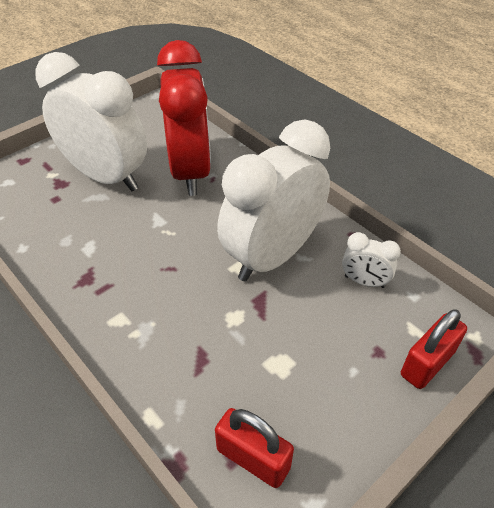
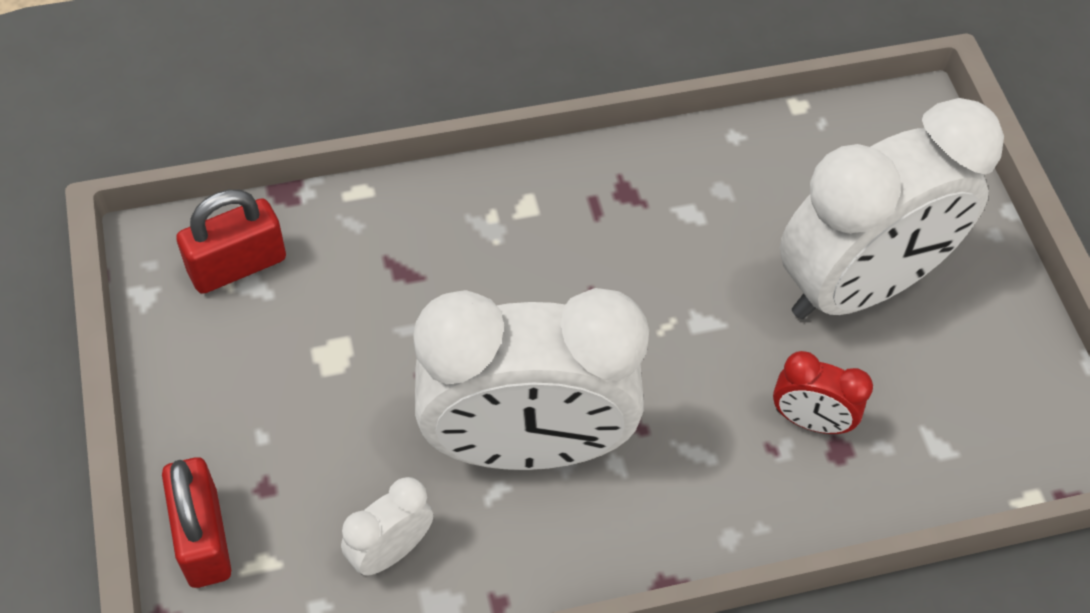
camera: 115 degrees right, 10 degrees up
(190, 171) = (810, 421): red clock -> red clock, size x0.42
(272, 256) = (526, 446): white clock -> white clock turned 105 degrees clockwise

